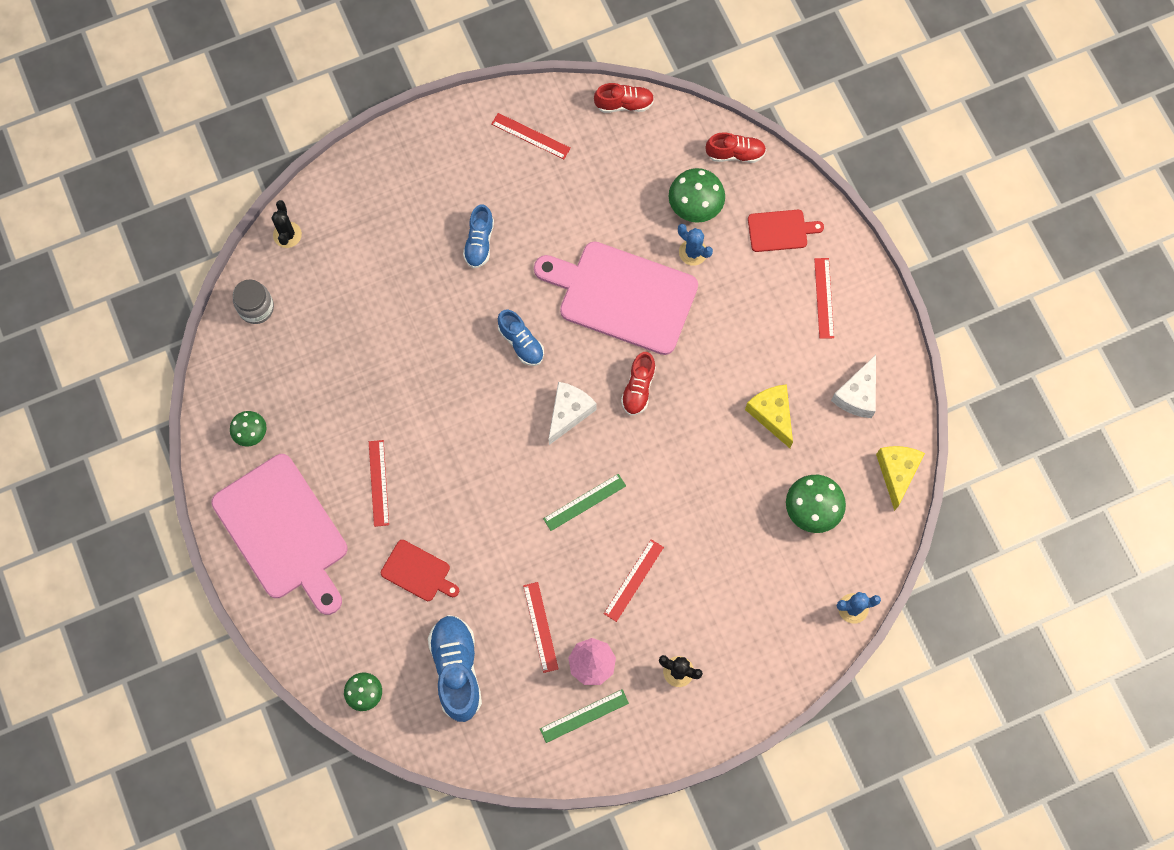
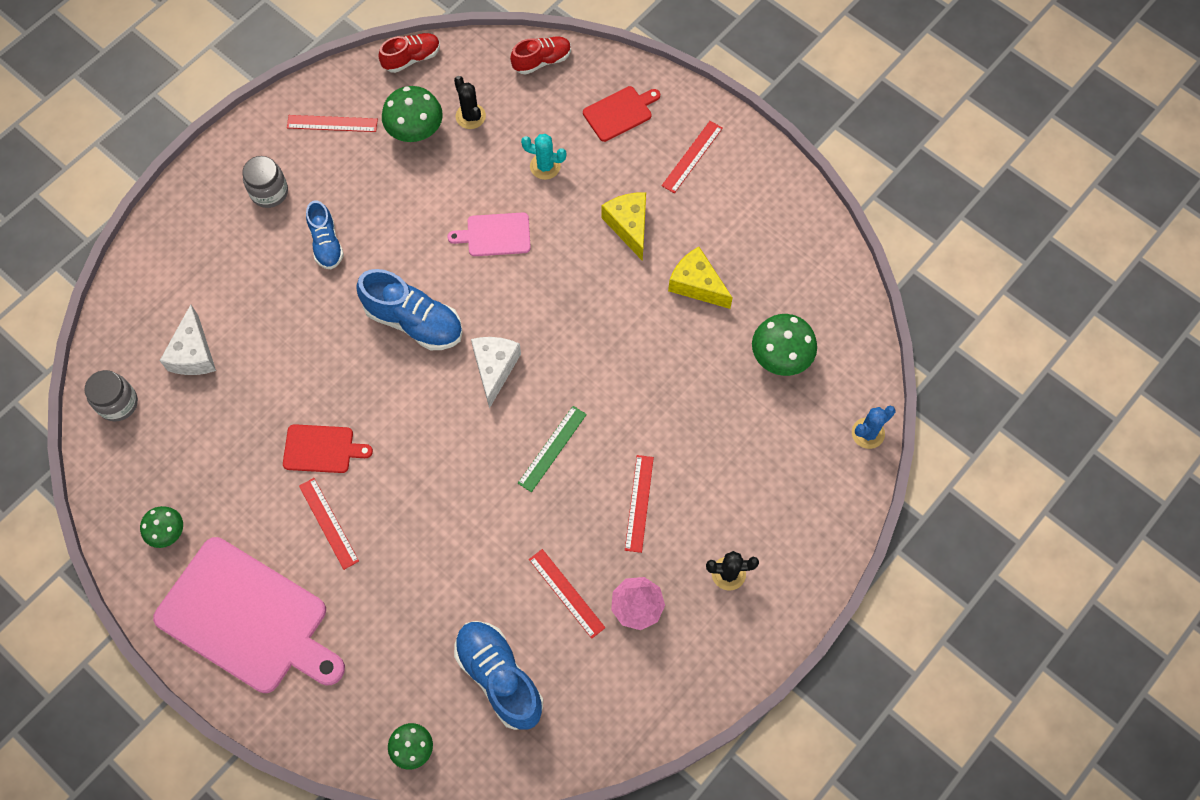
camera: 25 degrees left, 5 degrees down
(287, 235) = (120, 317): black cactus -> black cactus (470, 116)
(418, 572) = (412, 595): red cutting board -> red cutting board (322, 449)
(452, 176) = (269, 192): none -> grey jar
(521, 343) = (414, 321): blue shoe -> blue shoe, size x1.62
(584, 716) = (655, 663): green ruler -> none
(622, 296) = (495, 235): pink cutting board -> pink cutting board, size x0.47
(638, 388) = (553, 315): red shoe -> none
(693, 252) = (545, 166): blue cactus -> turquoise cactus
(695, 207) = (526, 124): green mushroom -> green mushroom (415, 131)
(823, 298) = (692, 156): red ruler -> red ruler turned 60 degrees clockwise
(857, 394) = (769, 231): white cheese -> white cheese (193, 353)
(897, 473) = (843, 287): yellow cheese -> yellow cheese (629, 226)

